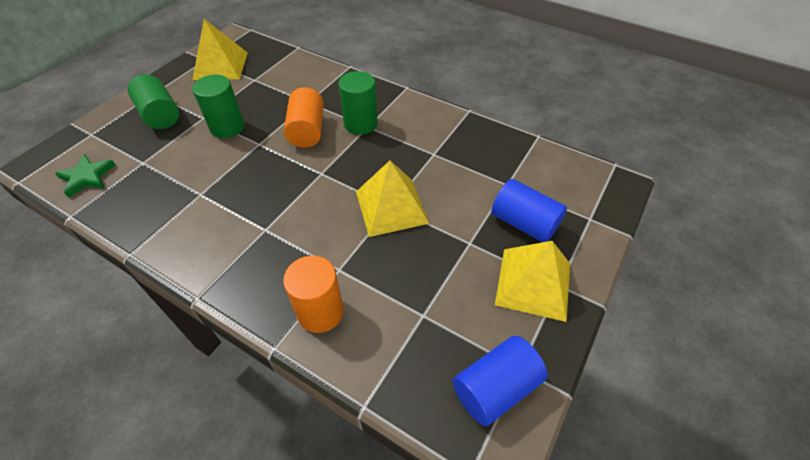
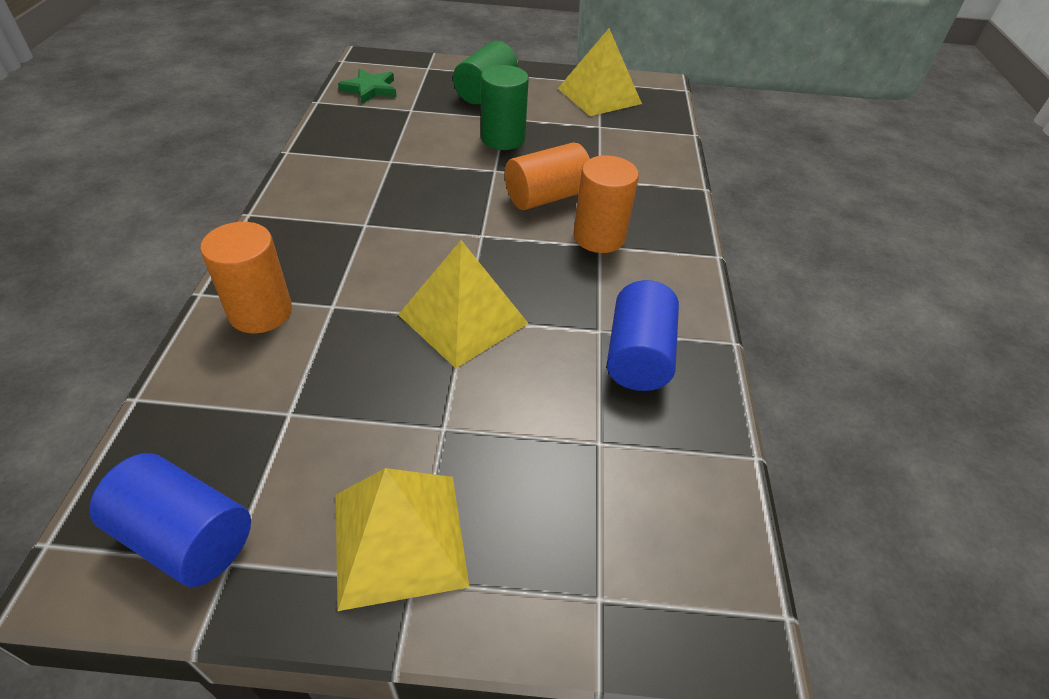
camera: 60 degrees right, 5 degrees down
(360, 123) = (599, 237): green cylinder -> orange cylinder
(524, 223) = (524, 490): blue cylinder -> blue cylinder (638, 356)

